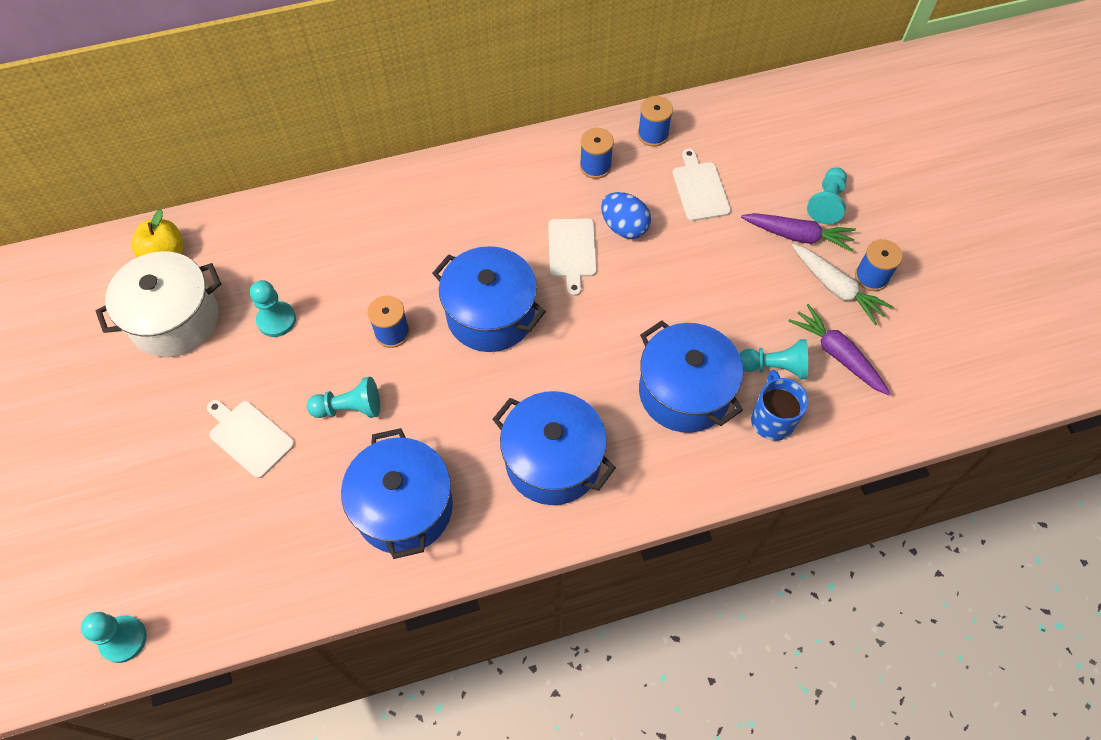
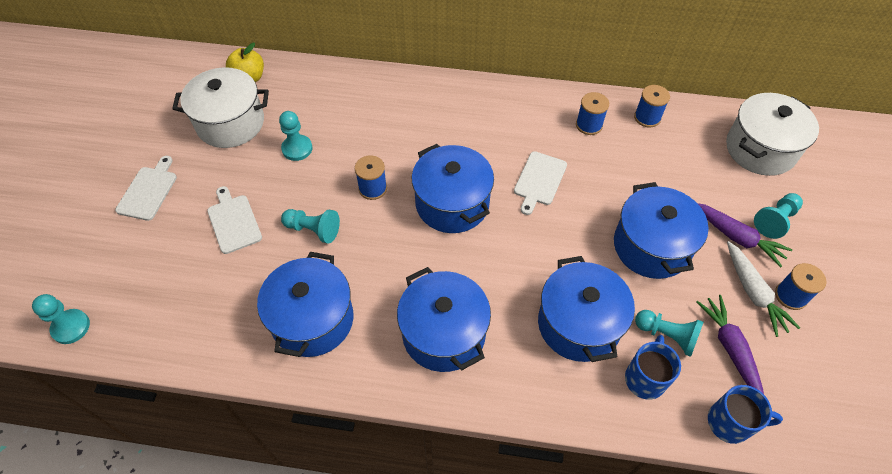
camera: 25 degrees right, 5 degrees down
(624, 227) = (590, 177): blue egg -> none
(700, 189) = (667, 171): white cutting board -> white cutting board (148, 191)
(719, 279) = (651, 246): none -> blue pot
(781, 129) = (760, 149): none -> white pot
(867, 428) = (730, 423): none -> blue mug

